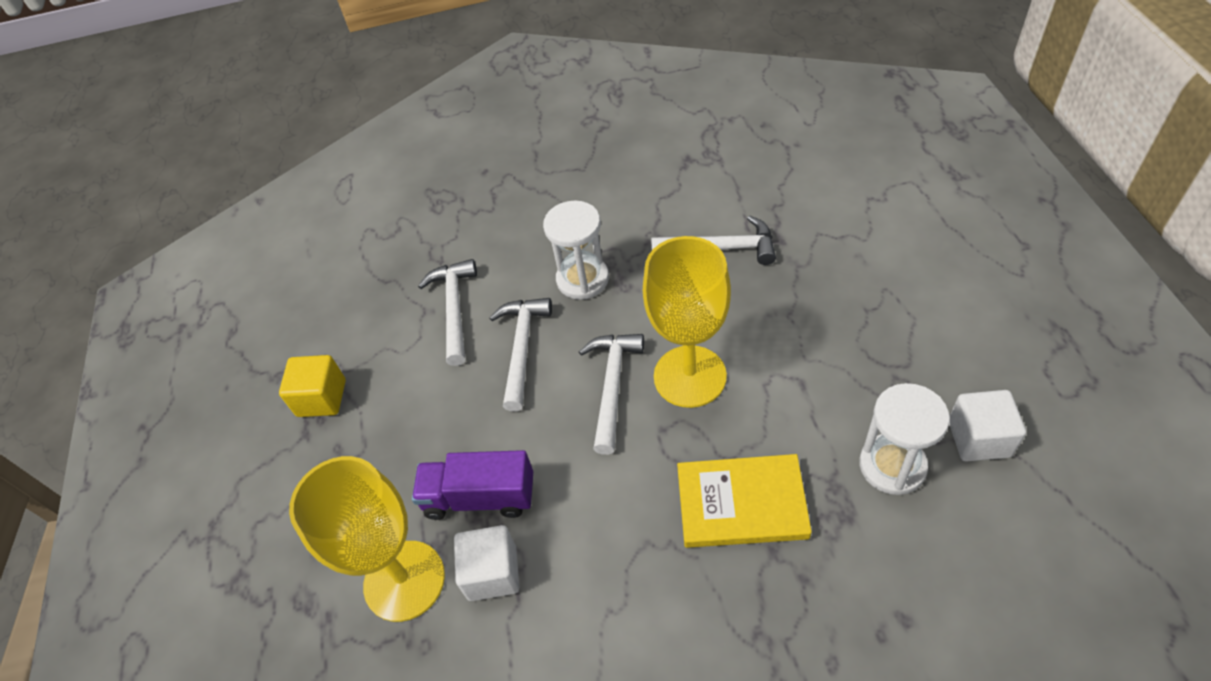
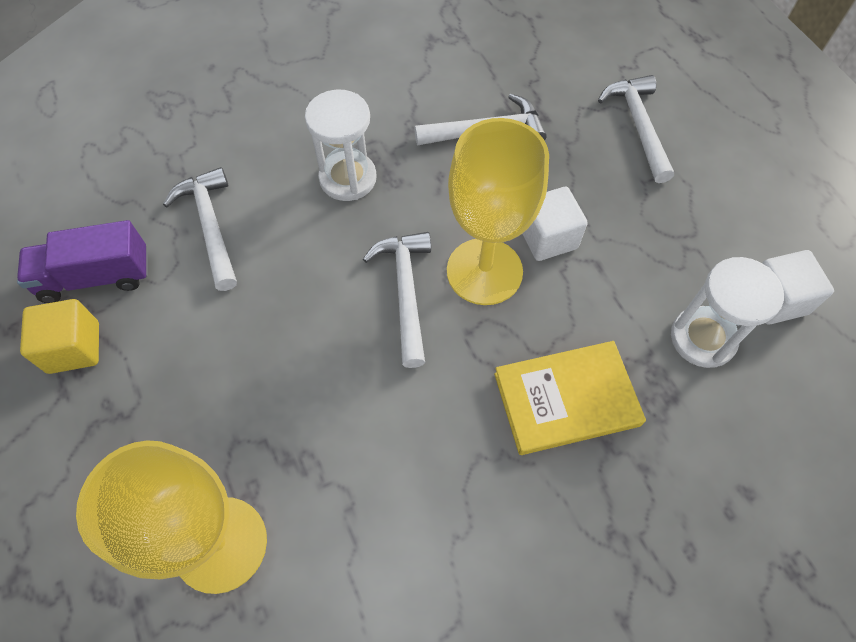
camera: 20 degrees left, 10 degrees up
(480, 497) = (287, 435): purple truck -> purple truck (96, 277)
(492, 573) = (319, 518): white cube -> white cube (547, 237)
(522, 349) = (297, 262): white hammer -> white hammer (638, 126)

